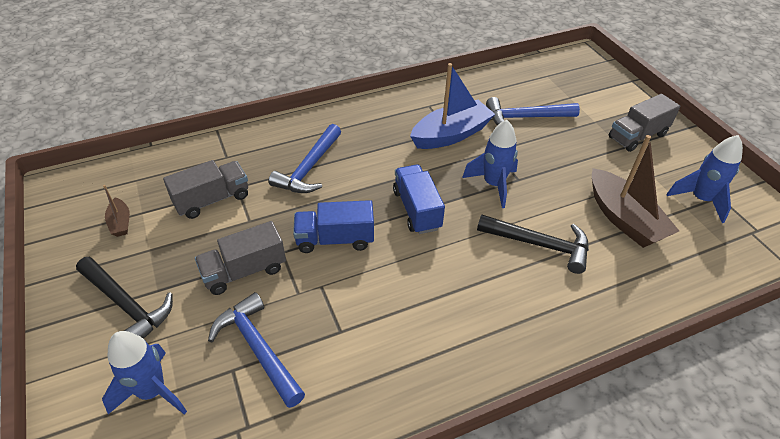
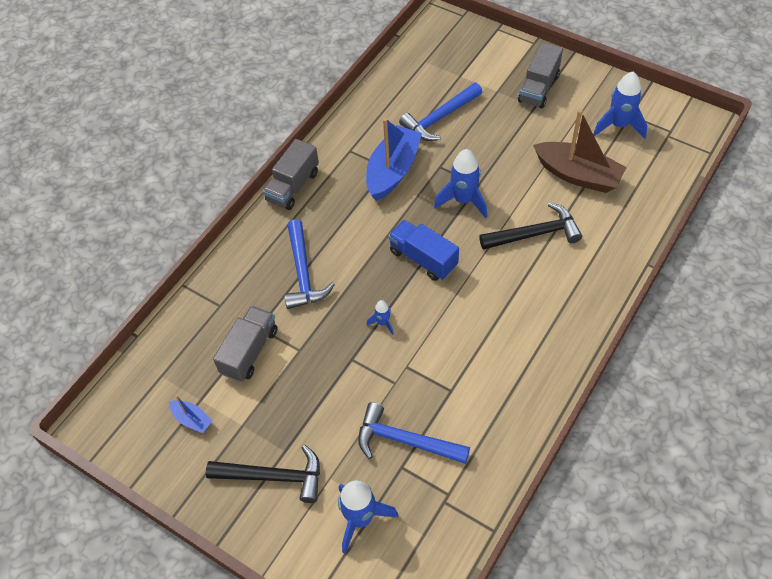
camera: 30 degrees left, 10 degrees up
(120, 222) = (192, 419): brown boat -> blue boat
(244, 271) = (338, 392): grey truck -> grey truck (293, 186)
(335, 239) = (383, 323): blue truck -> blue rocket

